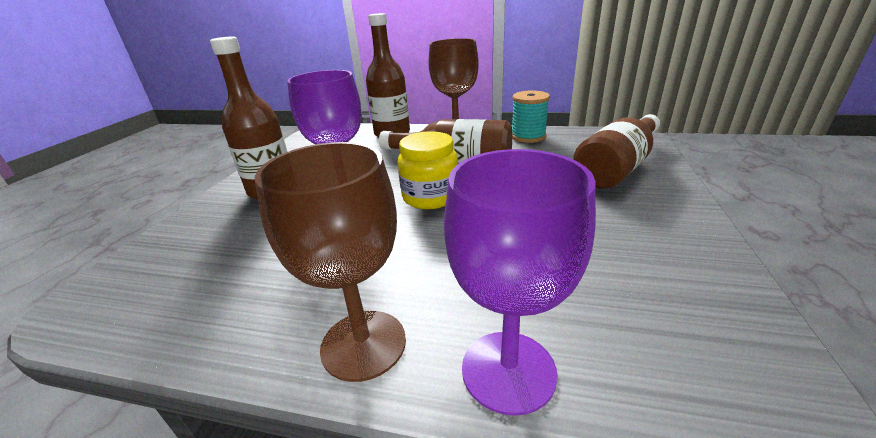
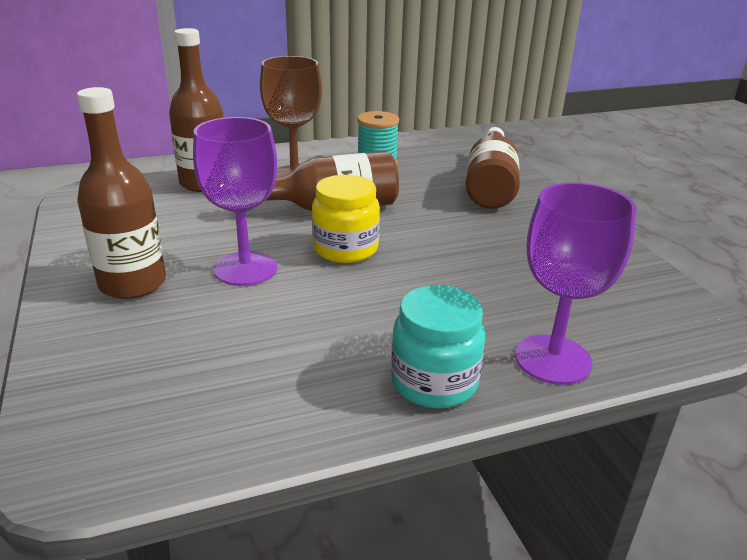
camera: 35 degrees left, 0 degrees up
(363, 344) = (434, 382): brown goblet -> turquoise jar

